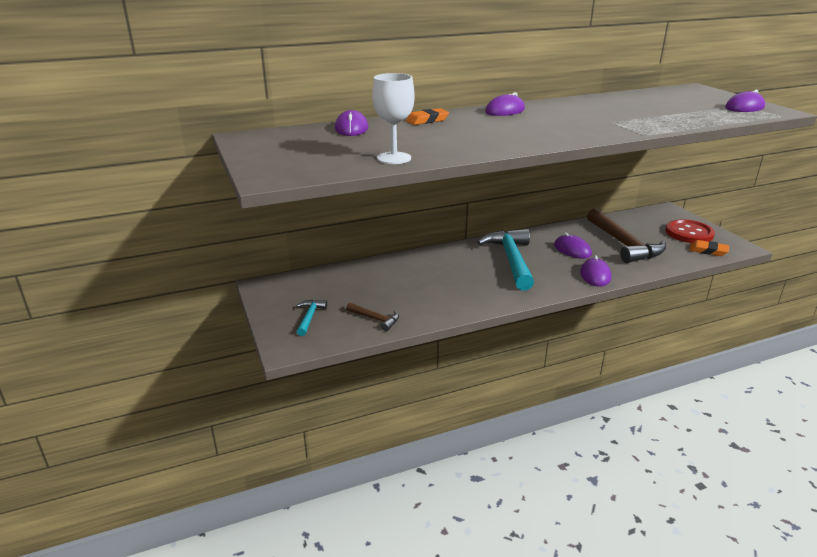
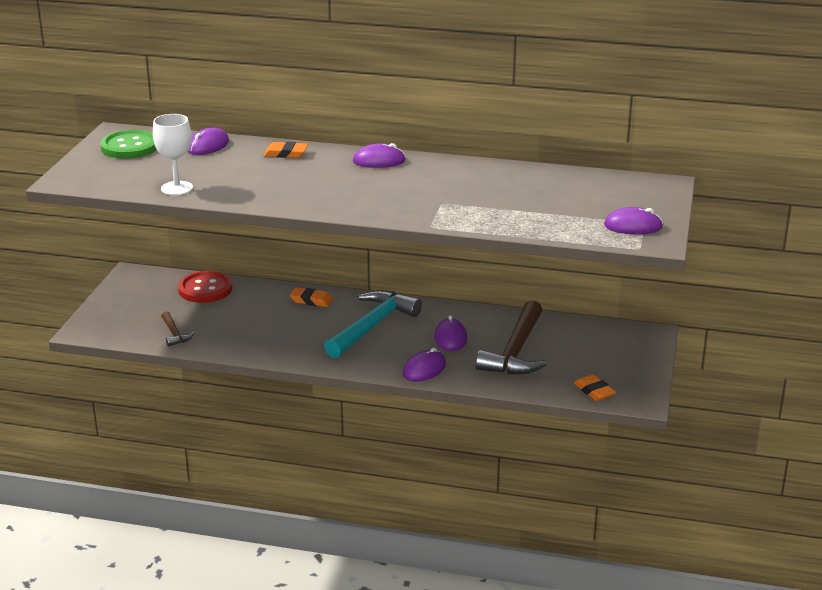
camera: 35 degrees right, 0 degrees up
(280, 142) = (130, 147): none -> green button
(310, 317) = (130, 313): turquoise hammer -> none
(439, 258) = (311, 300): none -> orange eraser
(689, 233) = (615, 367): red button -> red button (205, 289)

